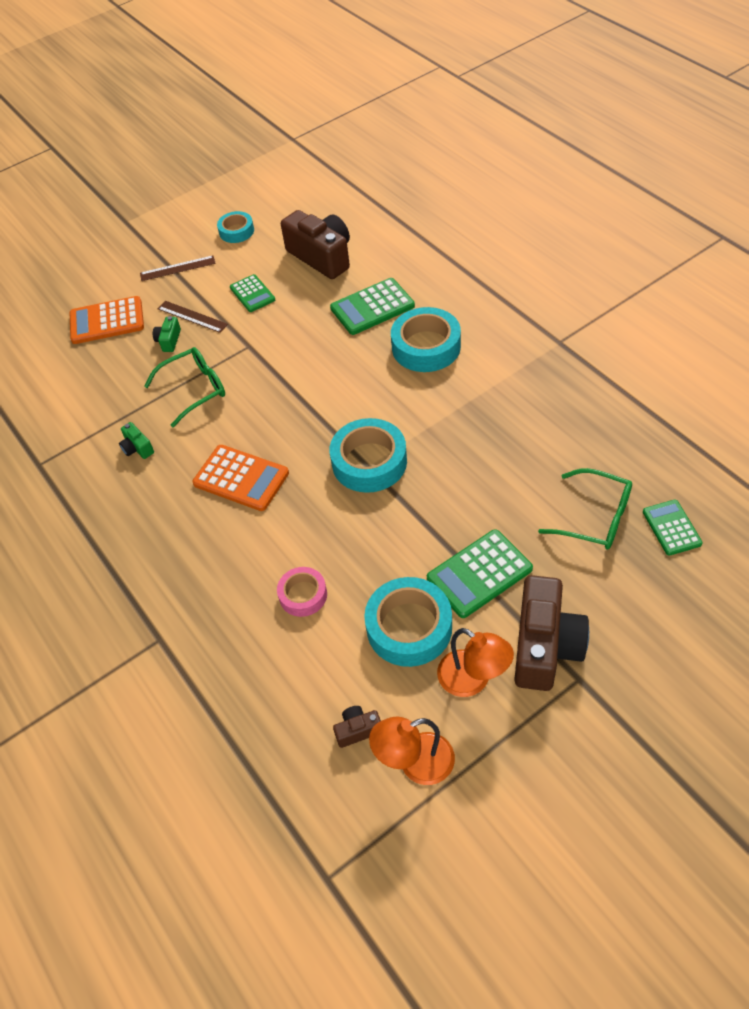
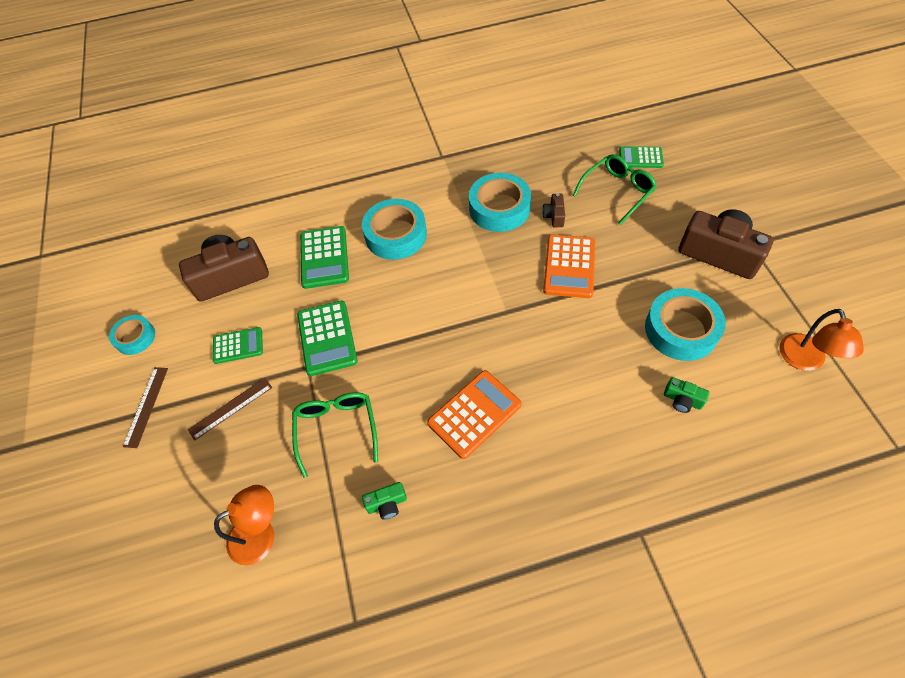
camera: 70 degrees left, 5 degrees up
(107, 321) = (174, 499): orange calculator -> orange calculator (569, 266)
(169, 340) = (250, 439): green camera -> green camera (682, 400)
(303, 595) = (626, 396): pink tape -> none
(358, 730) = (769, 391): brown camera -> brown camera (554, 216)
(369, 462) = (502, 309): turquoise tape -> turquoise tape (499, 208)
(473, 680) = (738, 303): orange lamp -> orange lamp (261, 534)
(479, 574) = (644, 271): green calculator -> green calculator (327, 338)

